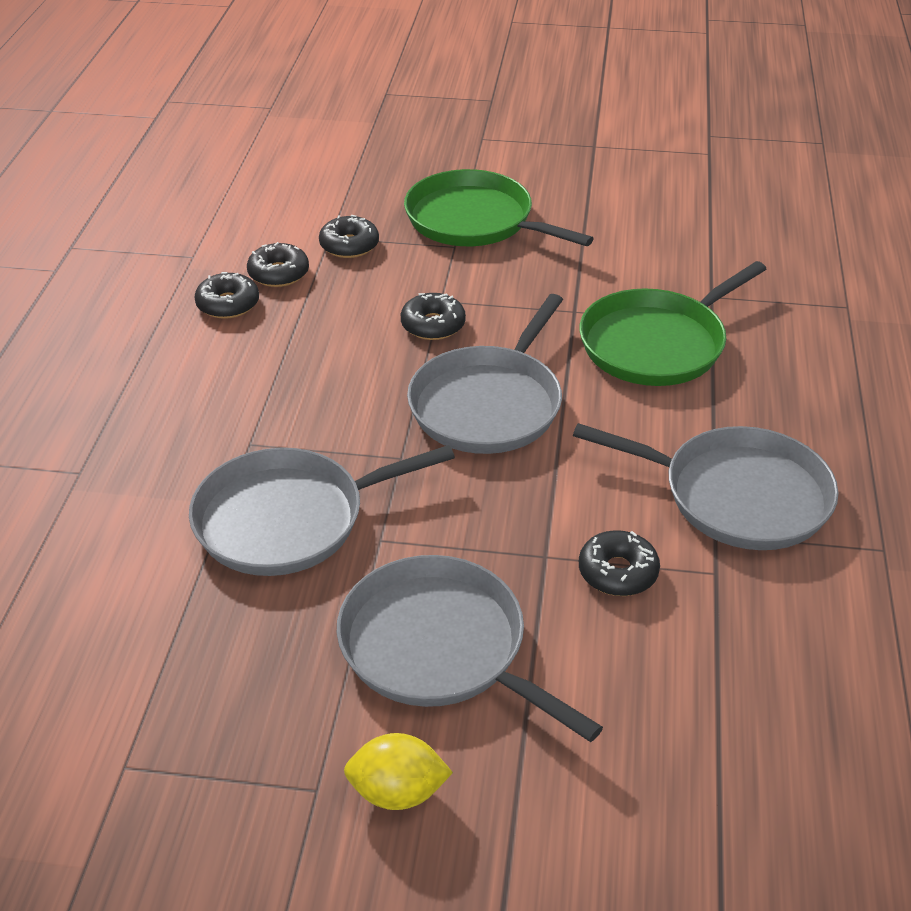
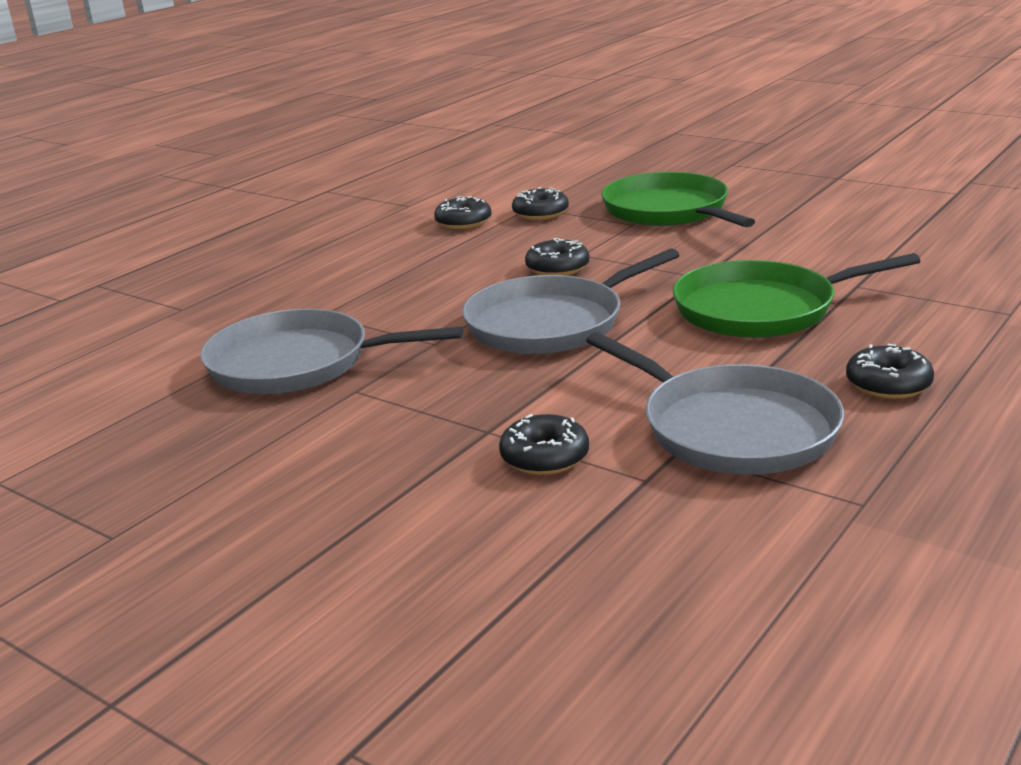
camera: 30 degrees right, 15 degrees down
(228, 304) = (403, 234): black donut -> black donut (888, 384)
(398, 792) = (171, 558): yellow lemon -> none
(440, 648) = (322, 470): grey pan -> none

